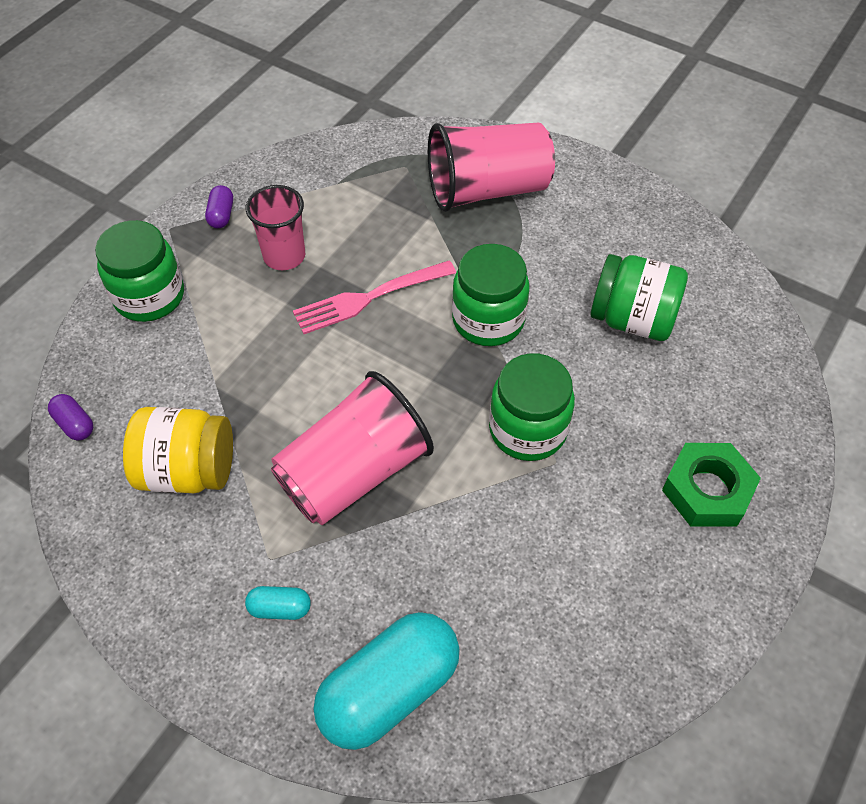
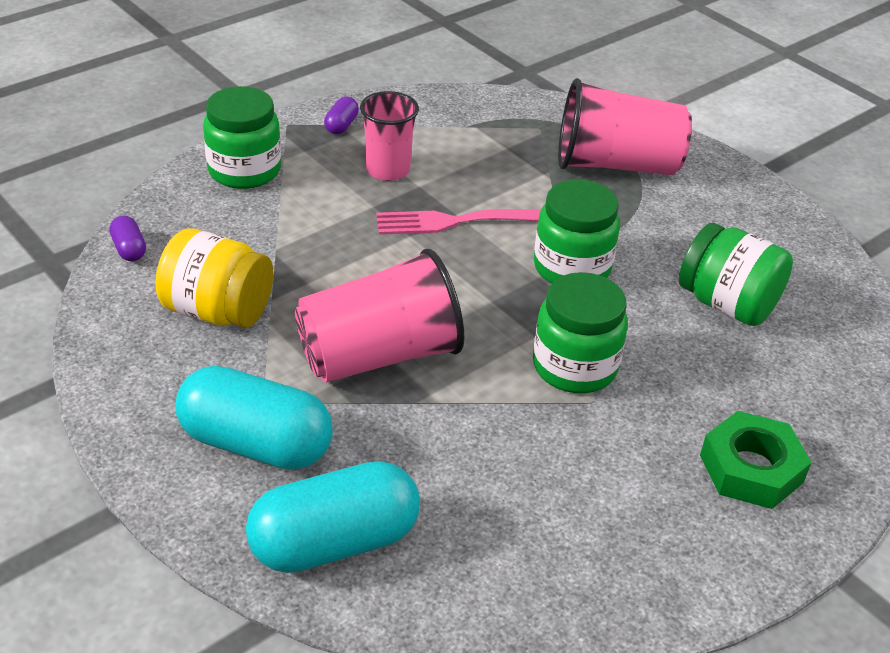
camera: 15 degrees right, 15 degrees down
(280, 608) = (255, 444): turquoise capsule -> turquoise capsule, size x2.35

